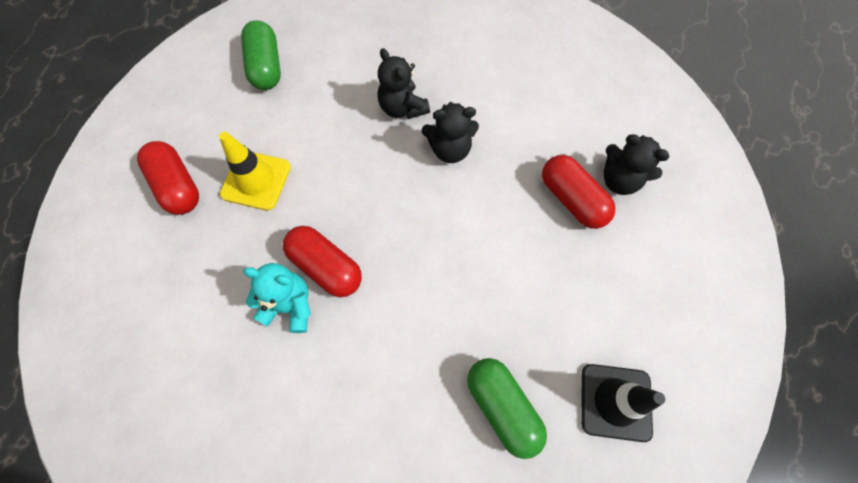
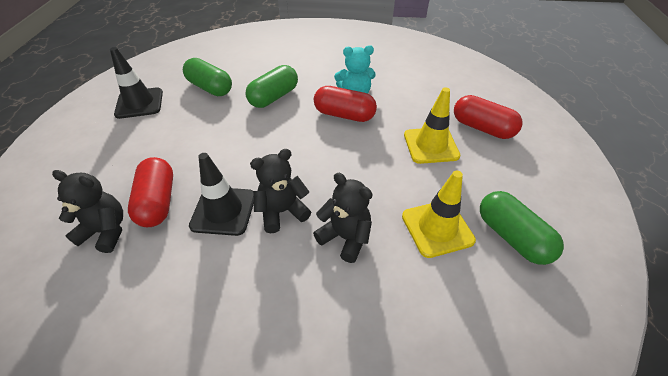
camera: 160 degrees right, 20 degrees down
(320, 92) = (437, 228): none -> yellow traffic cone
(408, 343) = (274, 97): none -> green capsule
(506, 168) = (223, 211): none -> black traffic cone
(572, 199) = (158, 202): red capsule -> red capsule turned 45 degrees clockwise

